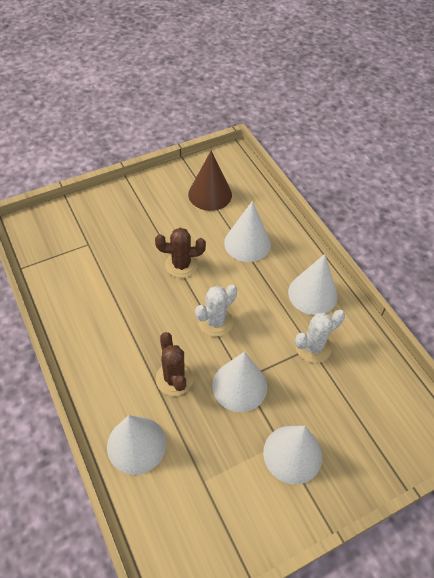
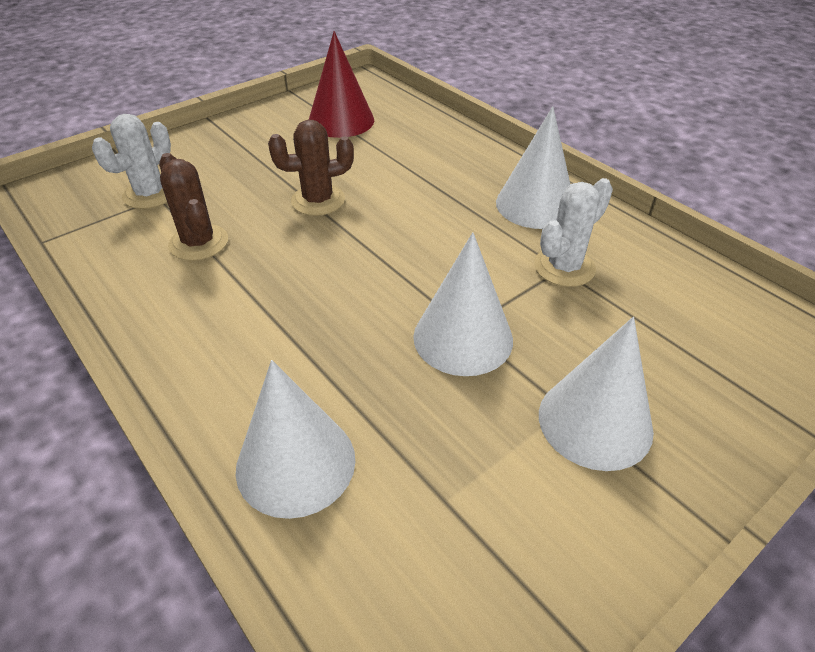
camera: 10 degrees left, 10 degrees down
(174, 378) = (344, 347): brown cactus -> brown cactus (199, 243)
(210, 194) = (341, 121): brown cone -> red cone
(215, 321) = (393, 260): white cactus -> white cactus (150, 194)
(247, 243) = (414, 163): white cone -> none

